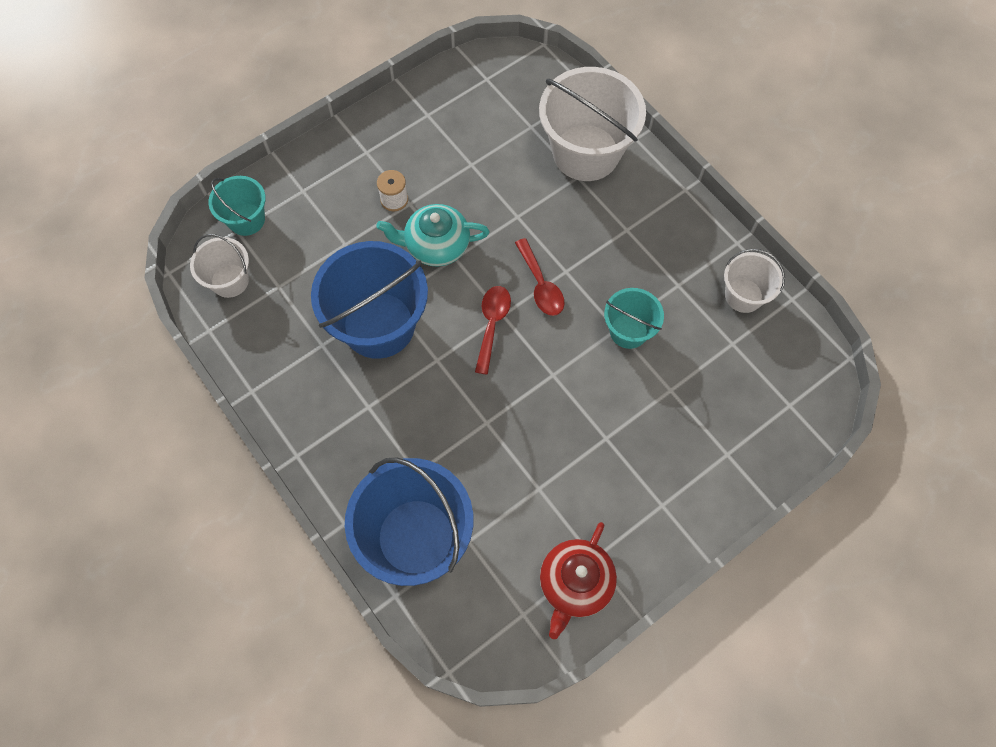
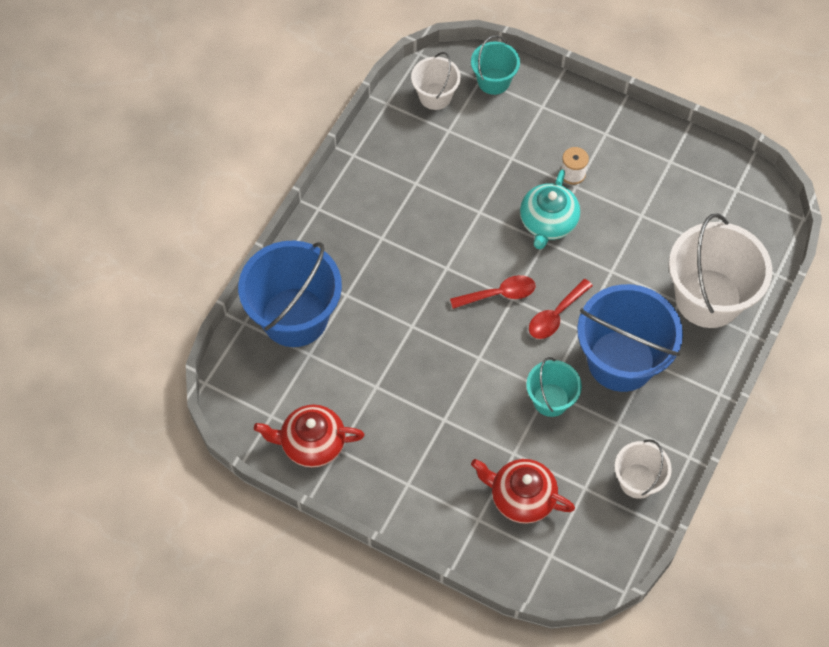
camera: 65 degrees right, 5 degrees down
(378, 325) = (454, 214): blue bucket -> blue bucket (621, 361)
(436, 245) = (548, 222): turquoise teapot -> turquoise teapot turned 135 degrees counterclockwise
(720, 404) = (521, 497): none -> red teapot

